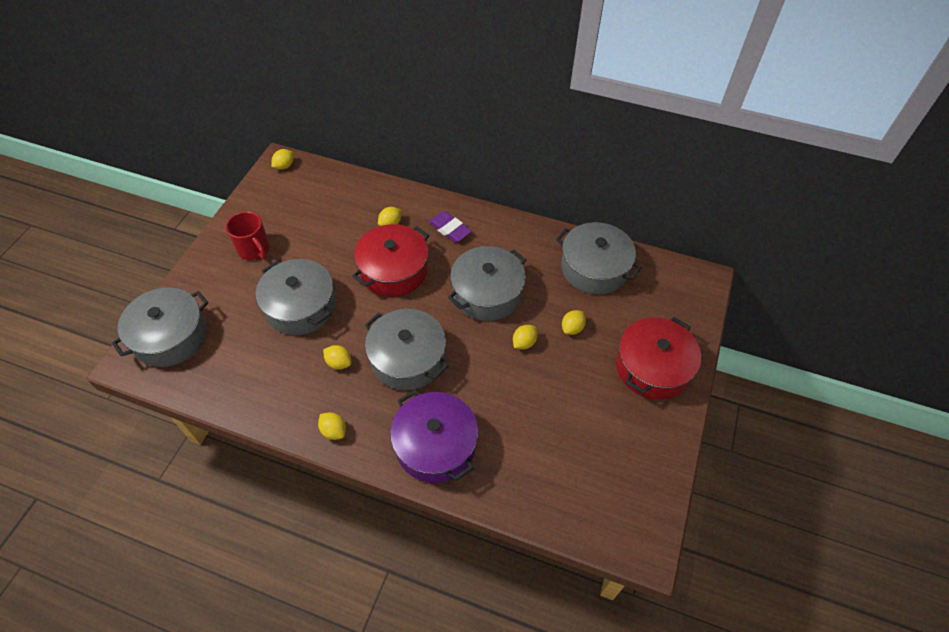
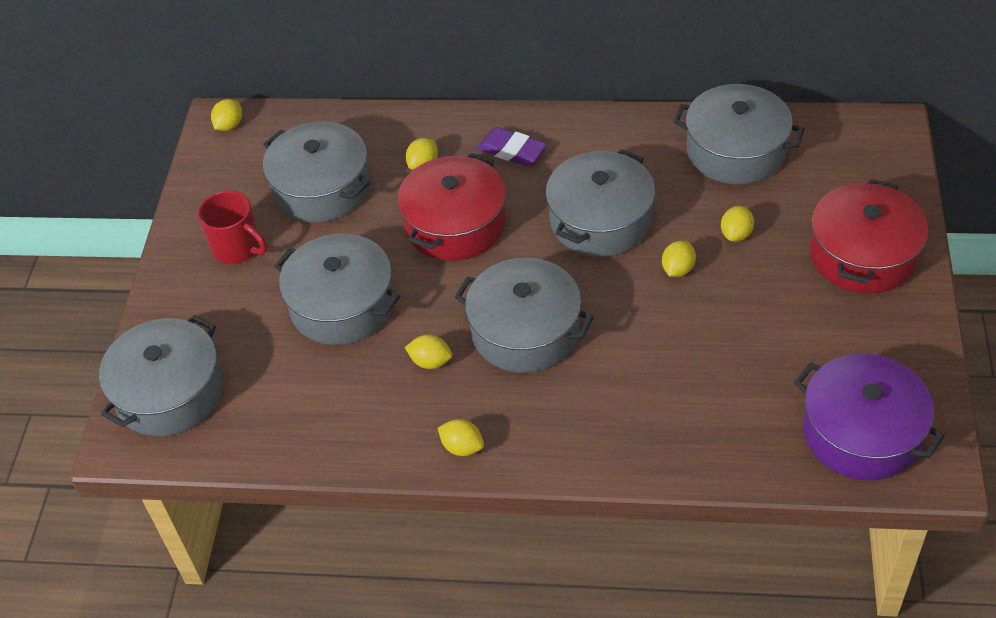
camera: 10 degrees left, 5 degrees down
(322, 223) = (321, 188): none -> grey pot
(435, 445) = (610, 426): purple pot -> purple pot (862, 432)

